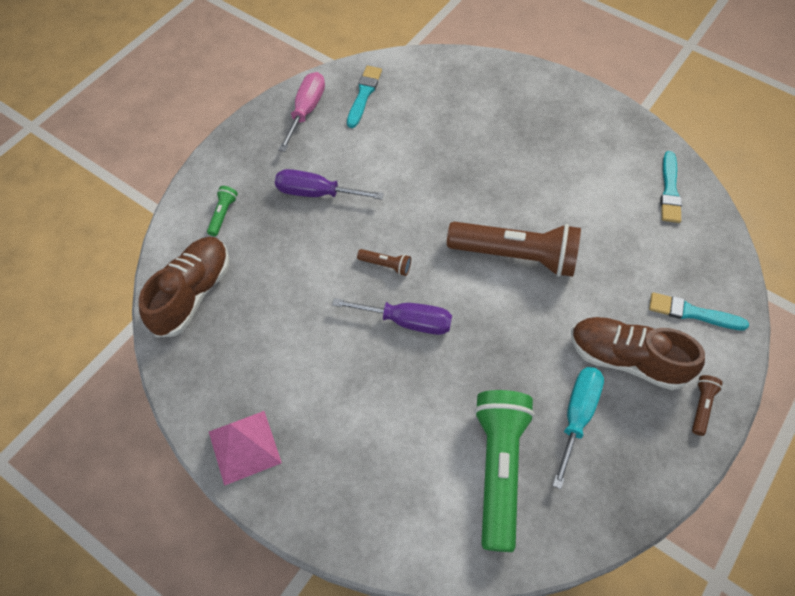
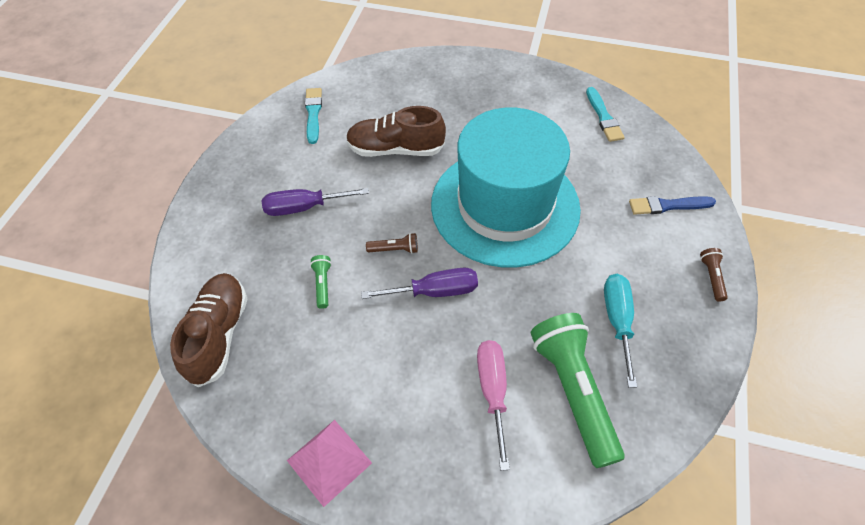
camera: 20 degrees left, 5 degrees down
(223, 214) = (221, 253): green flashlight -> green flashlight (323, 284)
(306, 111) = (265, 141): pink screwdriver -> pink screwdriver (493, 392)
(516, 256) = (505, 206): brown flashlight -> turquoise hat
(626, 359) = (634, 260): brown shoe -> brown shoe (395, 149)
(693, 313) = (668, 205): turquoise brush -> blue brush

